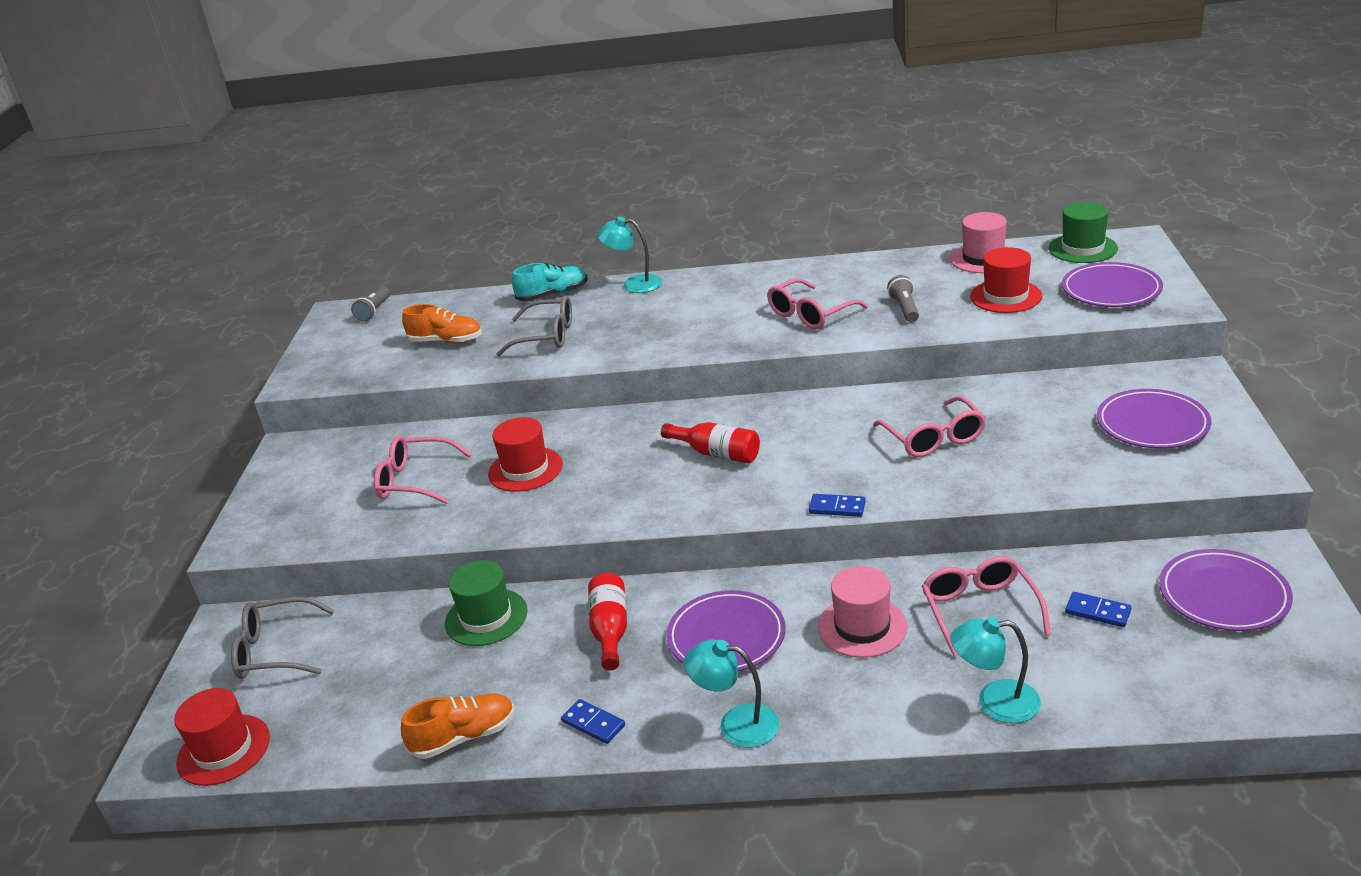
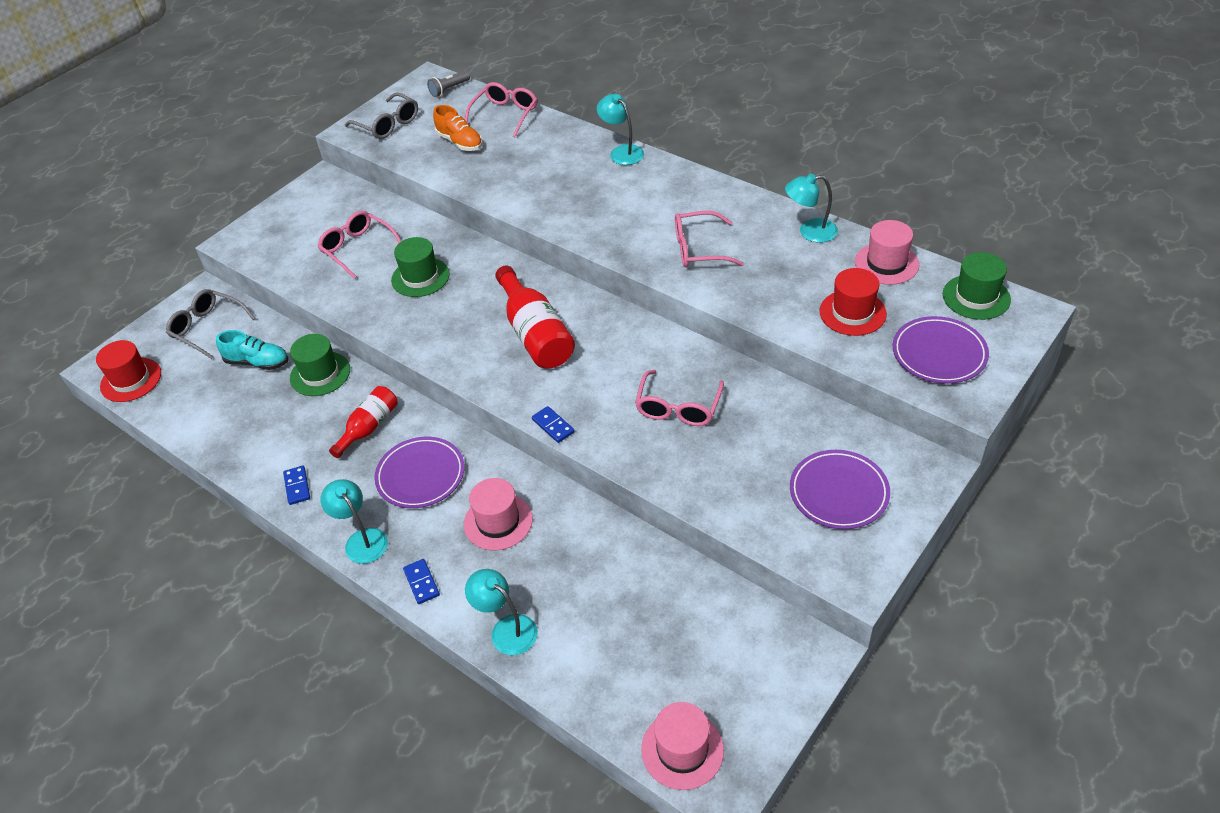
camera: 35 degrees right, 15 degrees up
(464, 737) = (233, 450): orange shoe -> none
(525, 469) = (420, 277): red hat -> green hat
(547, 336) = (519, 172): grey glasses -> grey glasses (388, 124)
(553, 295) = (563, 134): turquoise shoe -> turquoise shoe (257, 362)
(716, 453) = (535, 334): red bottle -> red bottle, size x1.63
(889, 265) = (810, 231): none -> turquoise lamp
(905, 308) = (767, 282): grey flashlight -> none
(979, 610) = (576, 558): pink glasses -> pink glasses (505, 114)
(1097, 612) = (643, 611): blue domino -> blue domino (421, 582)
(1223, 595) = (737, 657): purple plate -> none
(1283, 687) = (682, 750): none -> pink hat

